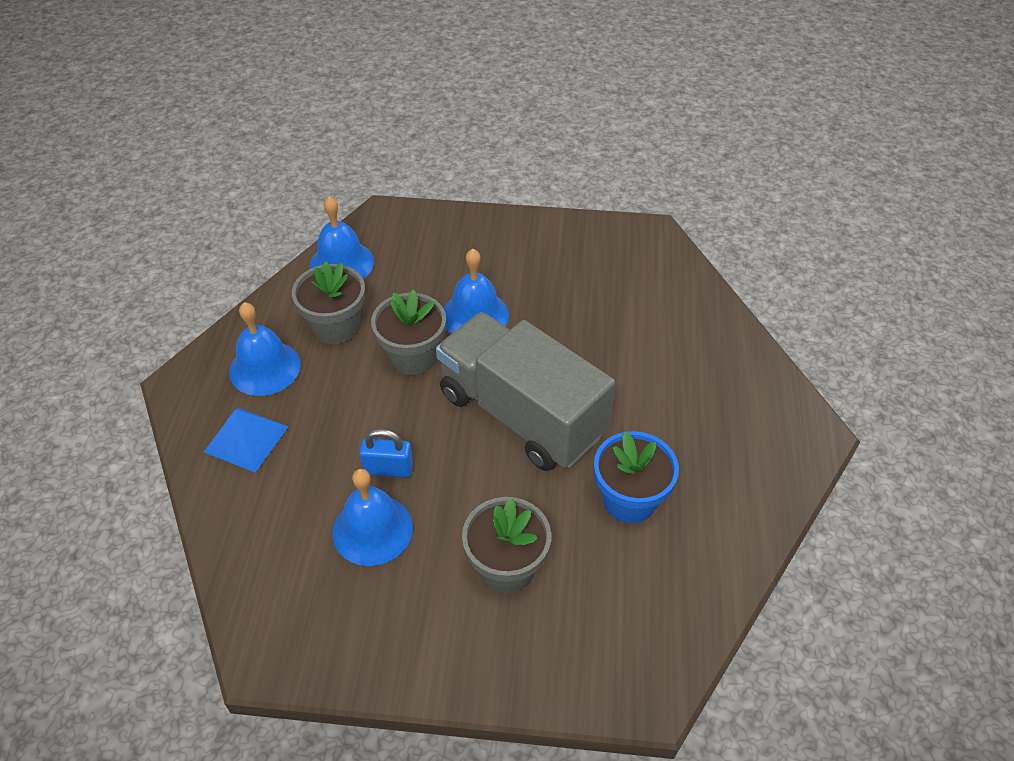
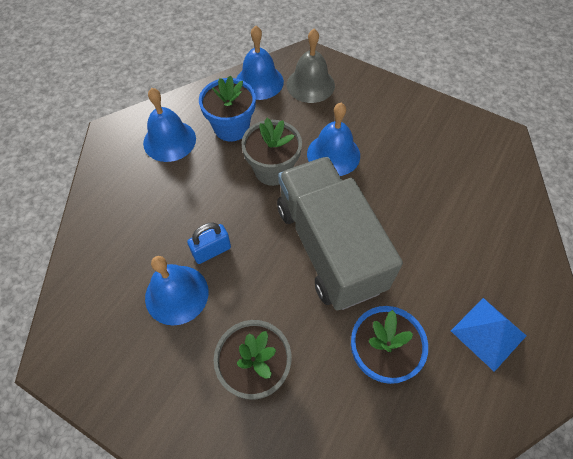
camera: 25 degrees right, 10 degrees up
(246, 439) = (130, 188): blue pyramid -> blue pyramid (488, 333)
(336, 326) = (231, 127): grey flower pot -> blue flower pot
(388, 469) = (212, 251): blue padlock -> blue padlock turned 60 degrees counterclockwise
(407, 247) = (310, 84): none -> grey bell

